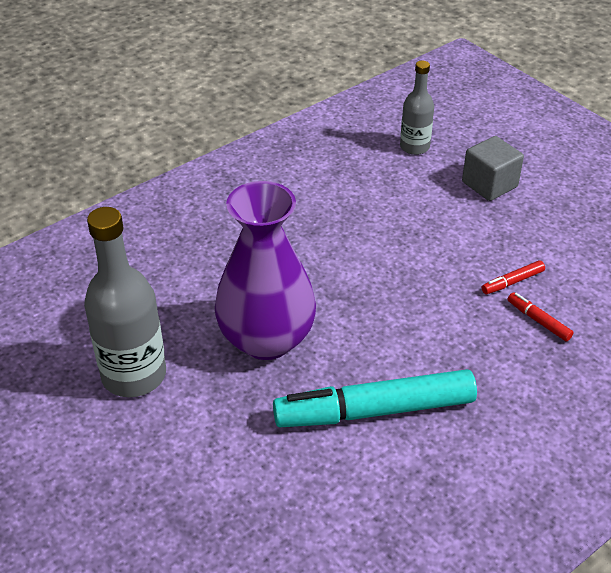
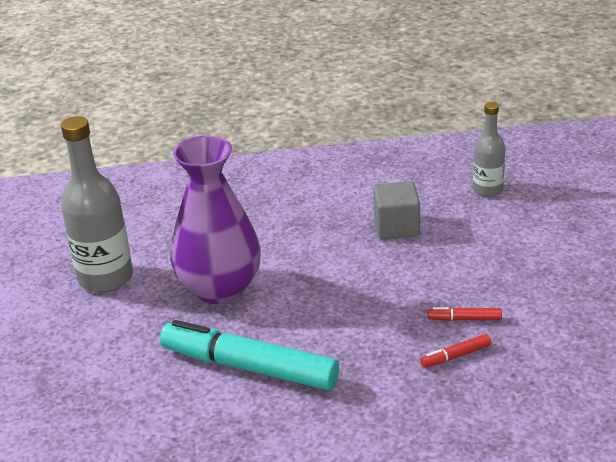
camera: 35 degrees right, 10 degrees down
(489, 184) = (526, 238): grey cube -> grey cube (396, 227)
(538, 321) = (456, 356): red marker -> red marker turned 105 degrees counterclockwise

